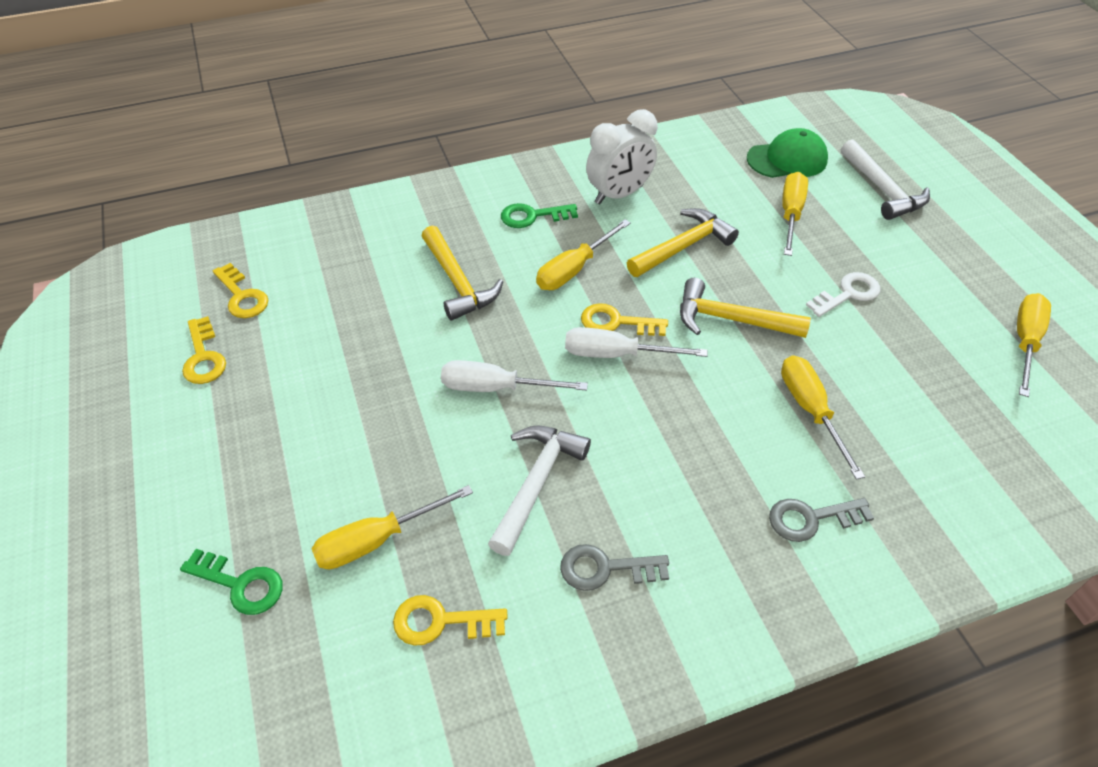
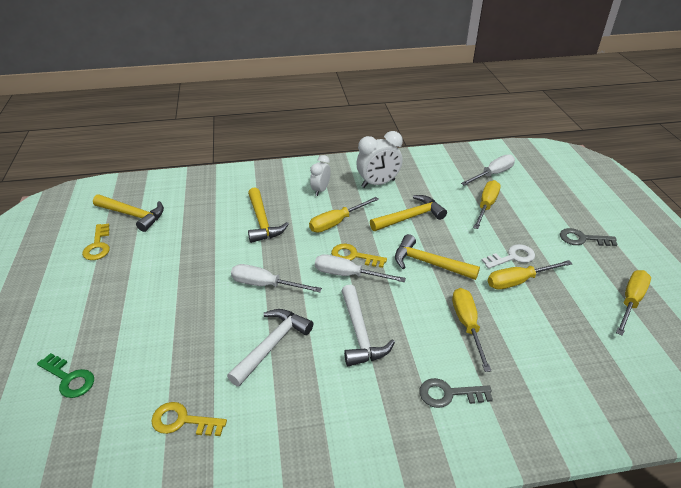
camera: 10 degrees right, 10 degrees down
(242, 296) = (133, 215): yellow key -> yellow hammer
(377, 540) = (161, 365): yellow screwdriver -> yellow screwdriver (518, 281)
(532, 216) = (320, 190): green key -> white clock
(605, 568) = (299, 405): grey key -> grey key (582, 239)
(787, 159) = (492, 174): green cap -> white screwdriver
(882, 189) = (551, 198): white hammer -> white hammer (360, 333)

